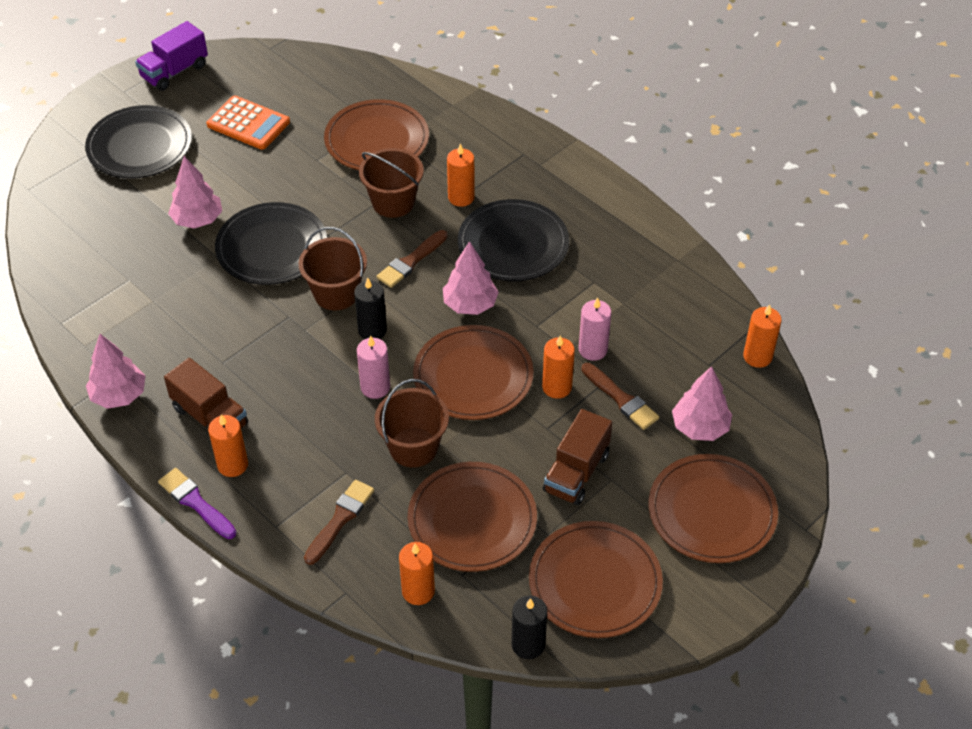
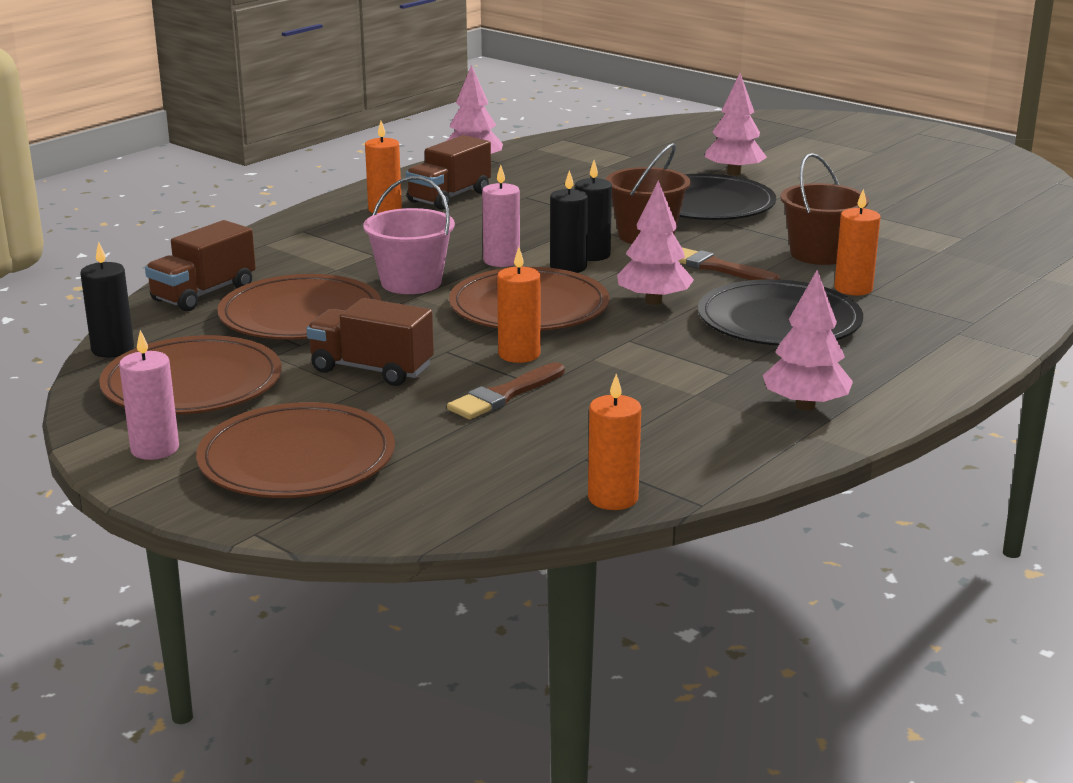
camera: 85 degrees right, 25 degrees down
(139, 146) = (834, 144): black plate -> none
(174, 72) = (969, 148): purple truck -> none
(195, 502) = (336, 199): purple brush -> none
(248, 123) = (908, 182): orange calculator -> none
(340, 519) = (308, 255): brown brush -> none
(377, 140) = (930, 240): brown plate -> none
(396, 347) = (568, 267): none -> black candle
(413, 447) = (411, 282): brown bucket -> pink bucket
(418, 591) = (204, 294): orange candle -> brown truck
(593, 349) = (594, 375): pink candle -> pink candle (155, 449)
(700, 427) = (456, 450): pink tree -> pink tree (805, 406)

